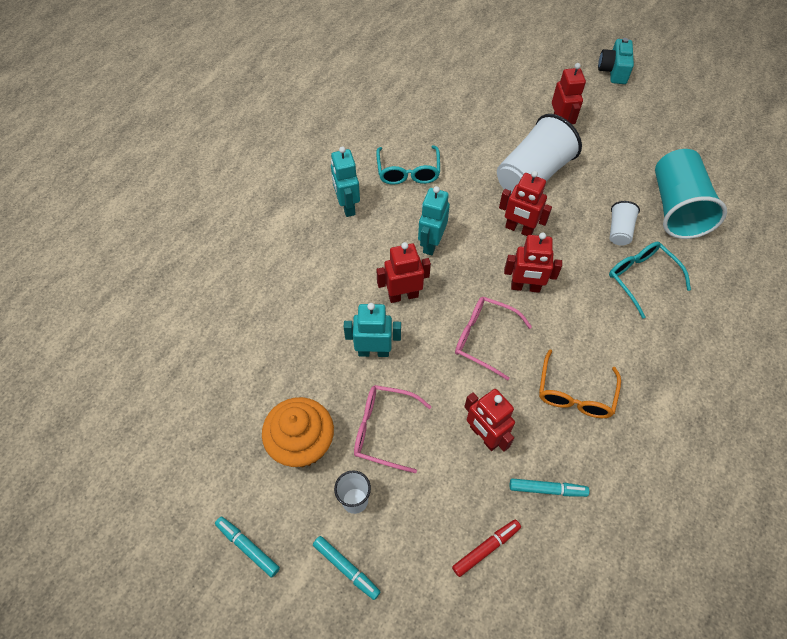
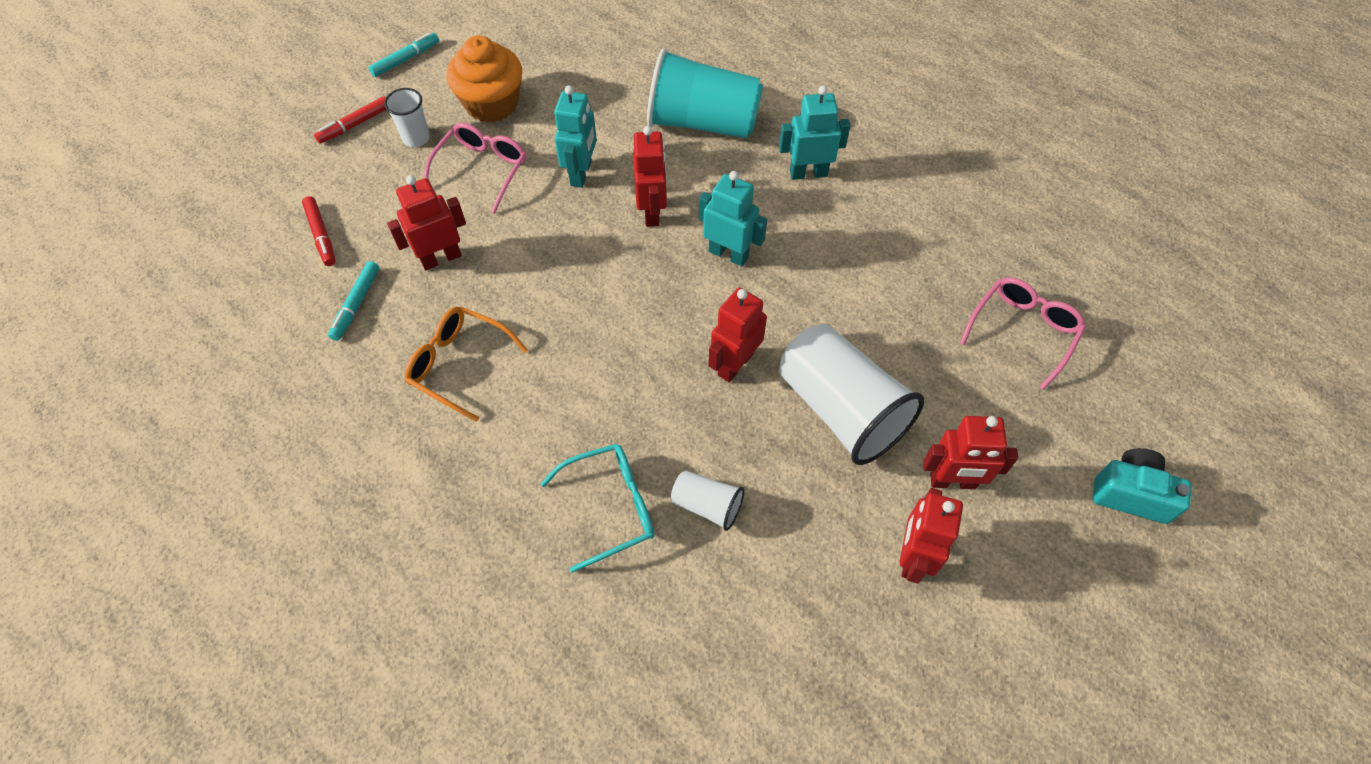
camera: 100 degrees right, 0 degrees up
(346, 568) = (355, 124): turquoise marker -> red marker
(408, 172) = (863, 248): turquoise glasses -> none
(483, 338) = (567, 284): pink glasses -> pink glasses (1023, 331)
(525, 287) = (632, 348): red robot -> red robot (912, 557)
(613, 71) = (1110, 629): turquoise camera -> turquoise camera (1131, 494)
(676, 208) = (739, 617): turquoise cup -> turquoise cup (702, 123)

